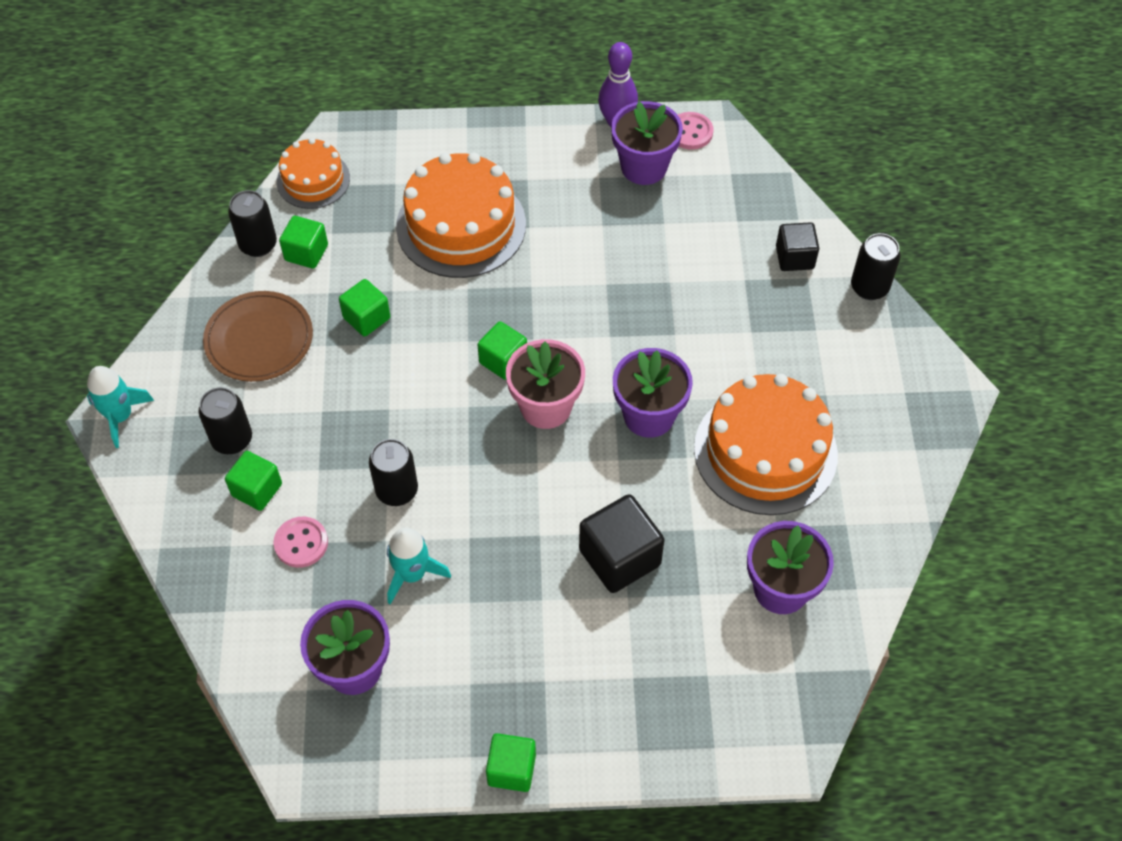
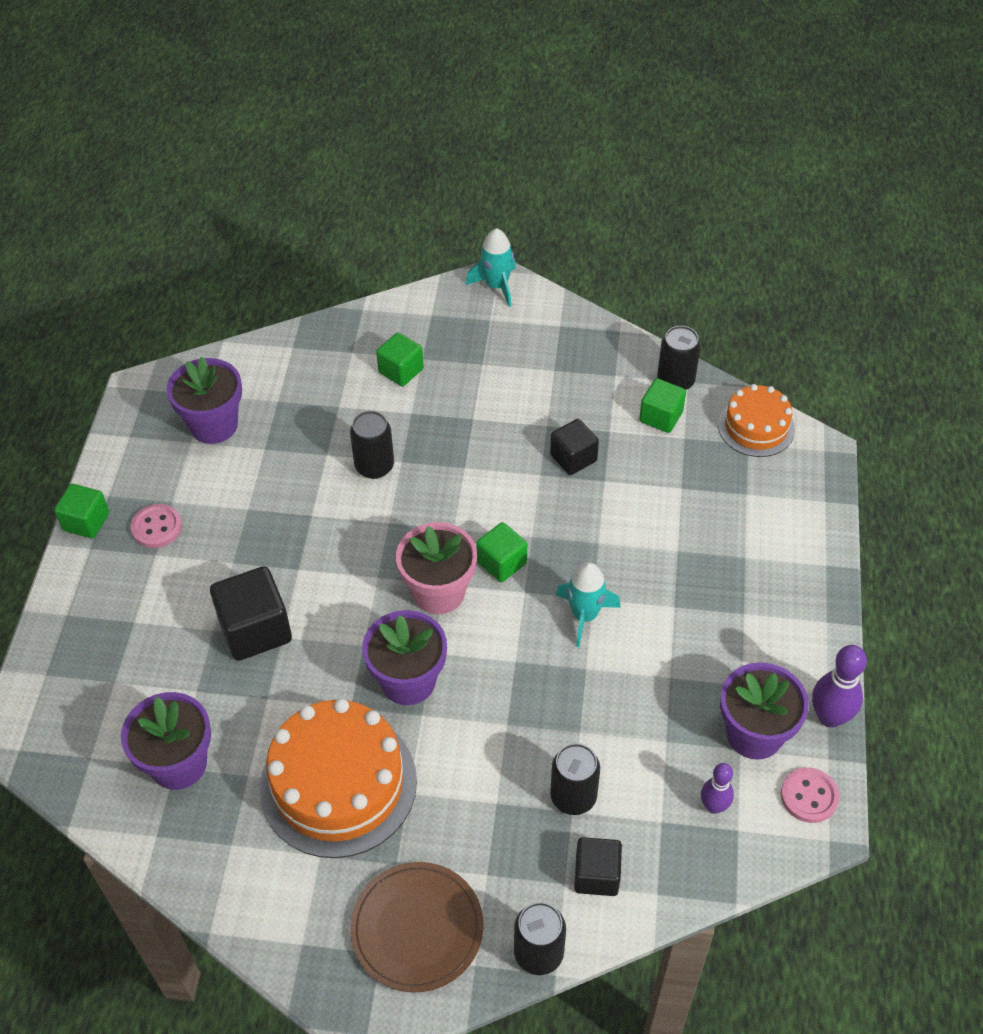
camera: 100 degrees right, 5 degrees down
(232, 439) = (456, 356): black can -> black can (573, 797)
(259, 339) = (562, 378): brown plate -> brown plate (417, 928)
(301, 543) = (340, 397): pink button -> pink button (157, 527)
(366, 318) = (573, 458): green cube -> black cube
(412, 574) = (287, 470): turquoise rocket -> turquoise rocket (584, 615)
(461, 225) = (682, 545): orange cake -> none
(714, 189) = (714, 806): none -> purple bowling pin

